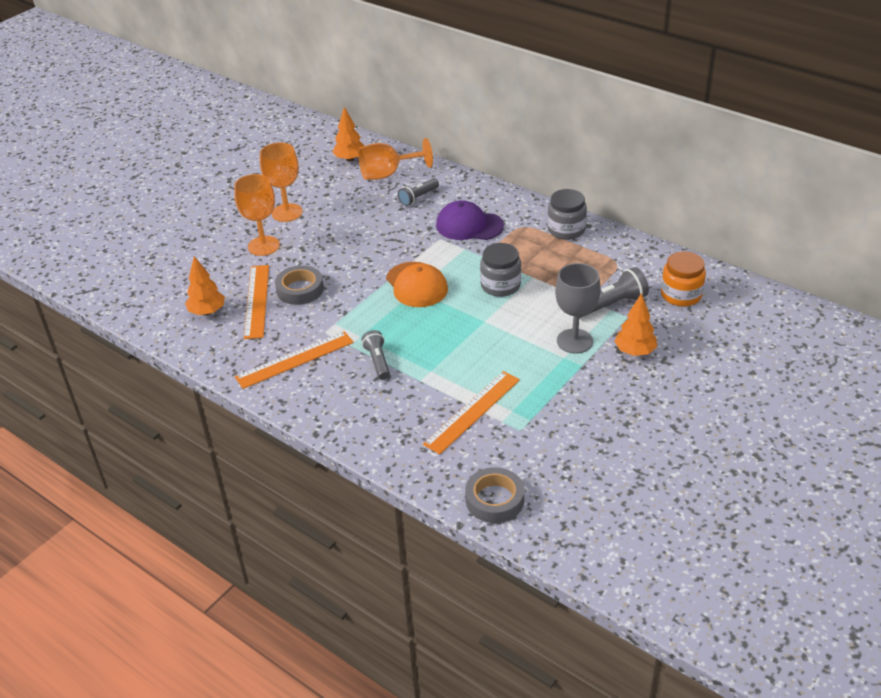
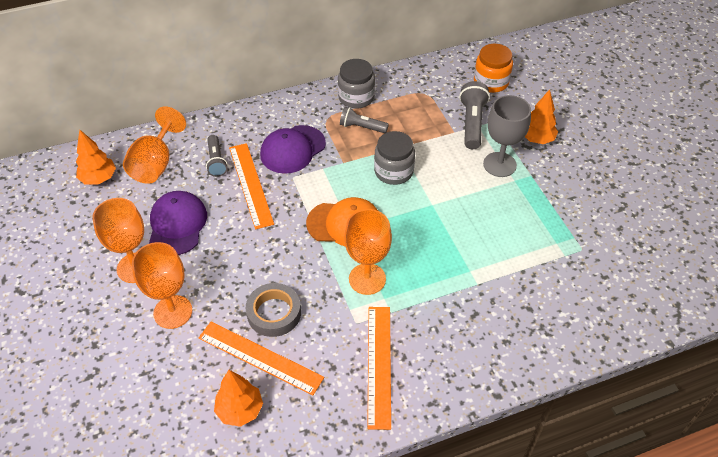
camera: 60 degrees left, 10 degrees up
(340, 211) = (177, 225): none -> purple cap
(371, 319) = (367, 279): none -> orange goblet
(377, 361) = (429, 302): grey flashlight -> grey flashlight (361, 127)
(472, 411) = (541, 268): orange ruler -> orange ruler (250, 184)
(494, 500) = (653, 305): grey tape -> none

